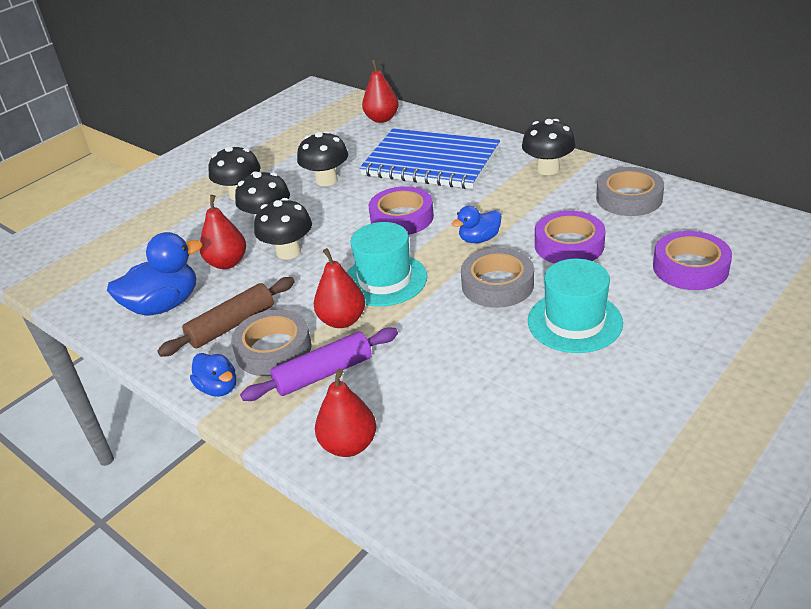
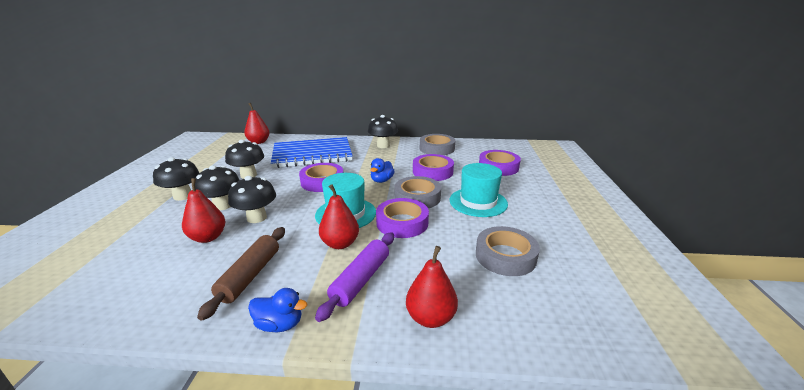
camera: 40 degrees left, 10 degrees down
(164, 305) = (167, 283): blue duck -> none
(273, 349) = (304, 279): grey tape -> grey tape (505, 256)
(437, 318) = (402, 223): none -> purple tape

